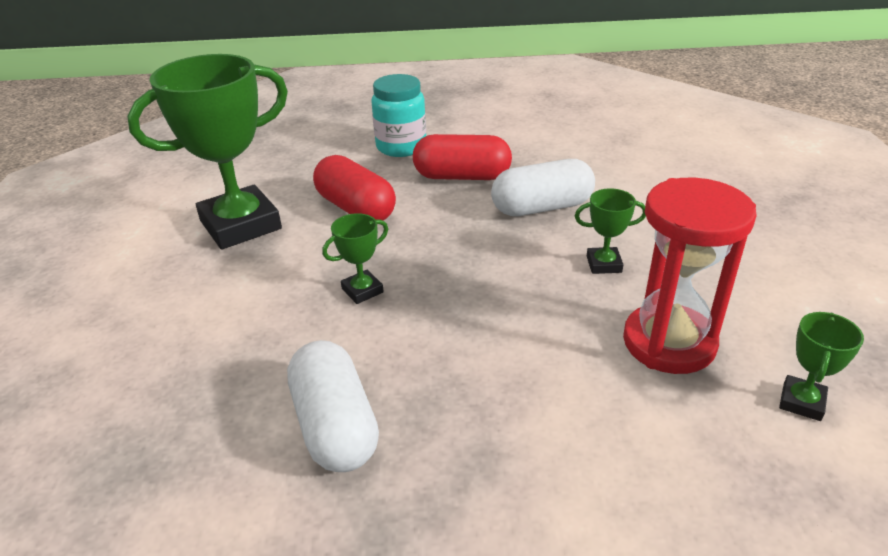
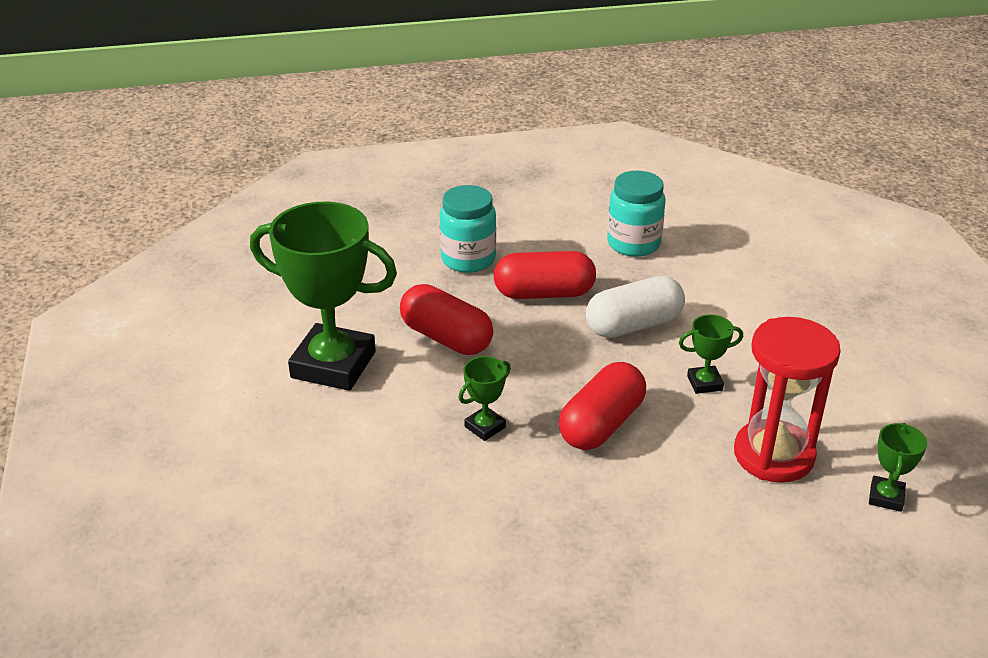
camera: 10 degrees left, 0 degrees up
(240, 225) = (333, 365): green trophy -> green trophy turned 60 degrees clockwise
(335, 426) = (505, 553): white capsule -> none
(484, 297) = (601, 424): none -> red capsule
(559, 141) = (633, 244): none -> turquoise jar

